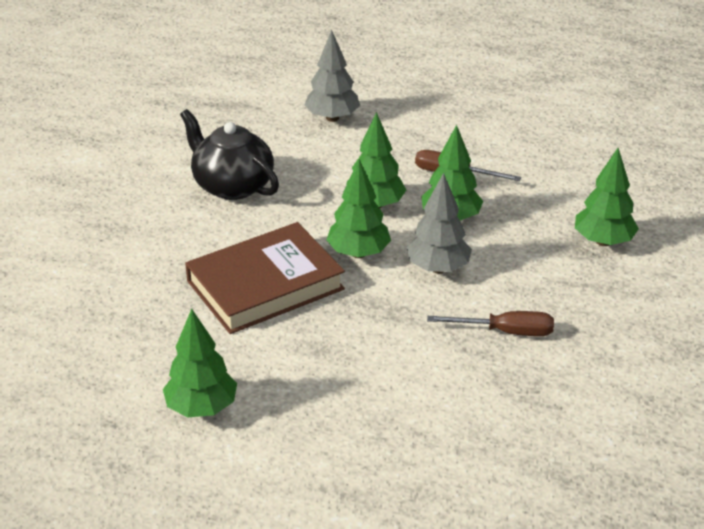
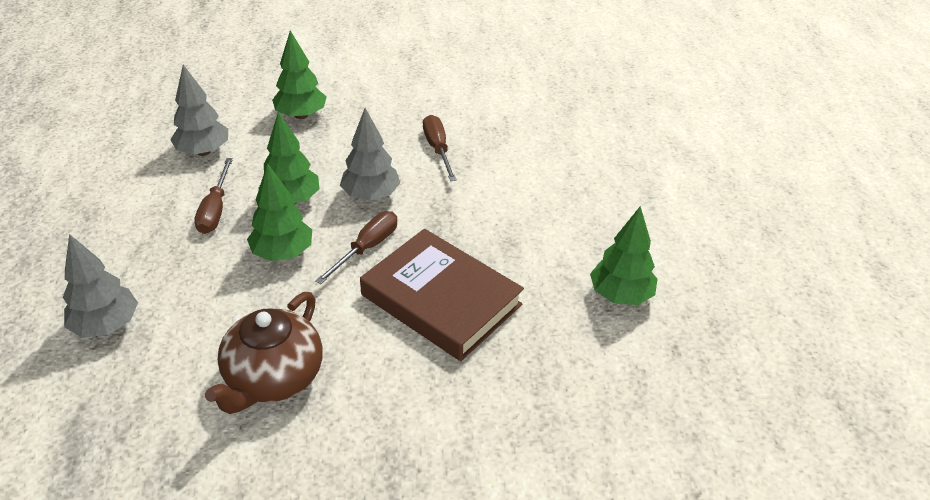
camera: 110 degrees left, 5 degrees up
(232, 185) = (273, 378): black teapot -> brown teapot
(358, 253) = (367, 248): green tree -> brown screwdriver
(551, 174) = (203, 151): none -> grey tree

